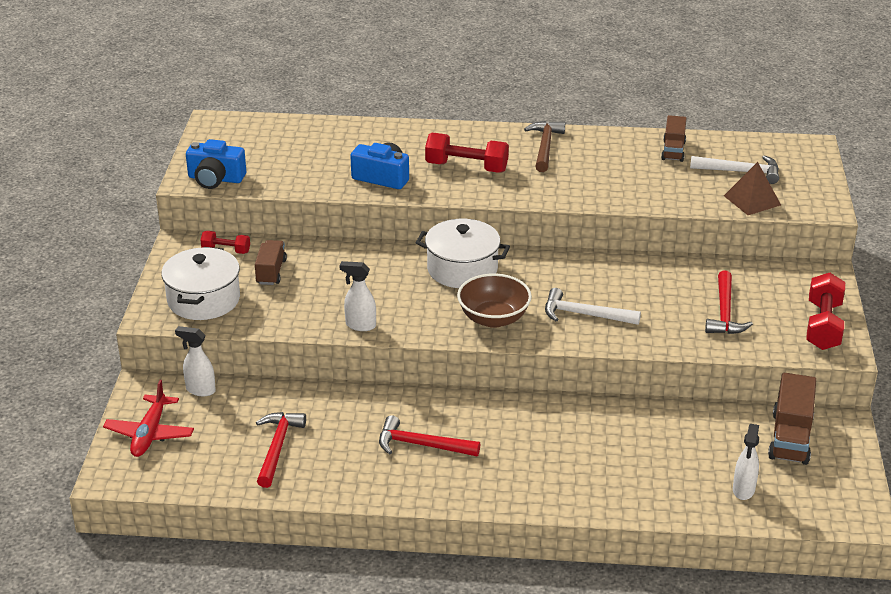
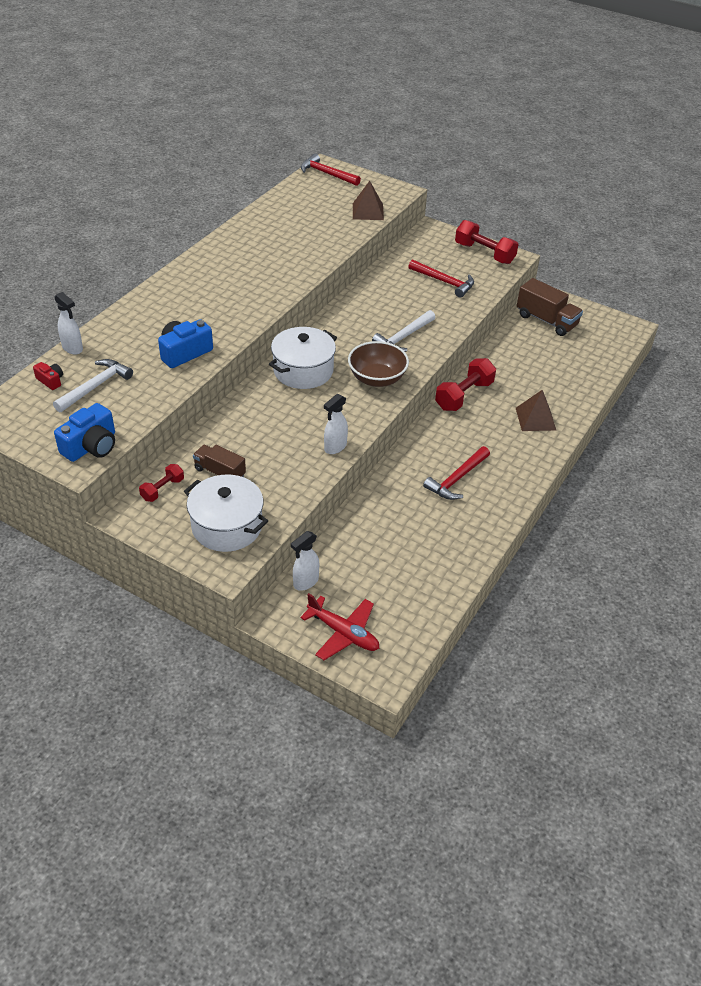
camera: 65 degrees left, 10 degrees up
(277, 447) = (411, 558): red hammer -> red hammer (327, 174)
(283, 130) = (50, 381): none -> red camera
(466, 167) = (211, 307): red dumbbell -> red dumbbell (464, 395)
(545, 147) = (219, 263): brown hammer -> none
(580, 478) = (535, 419): none -> brown pyramid
(673, 150) = (279, 215): brown truck -> none
(740, 172) = (330, 202): white hammer -> white hammer (95, 386)
(743, 490) = (584, 358): white spray bottle -> white spray bottle (73, 348)

